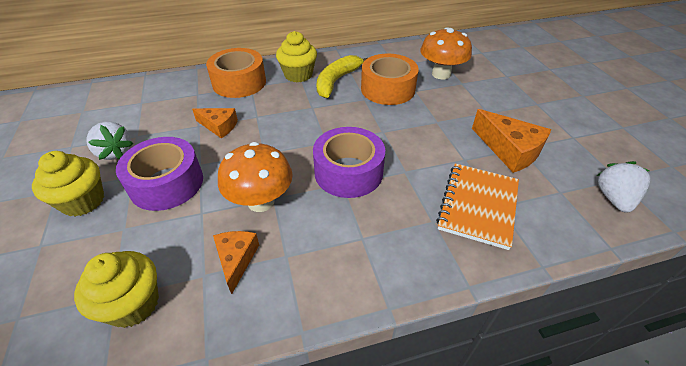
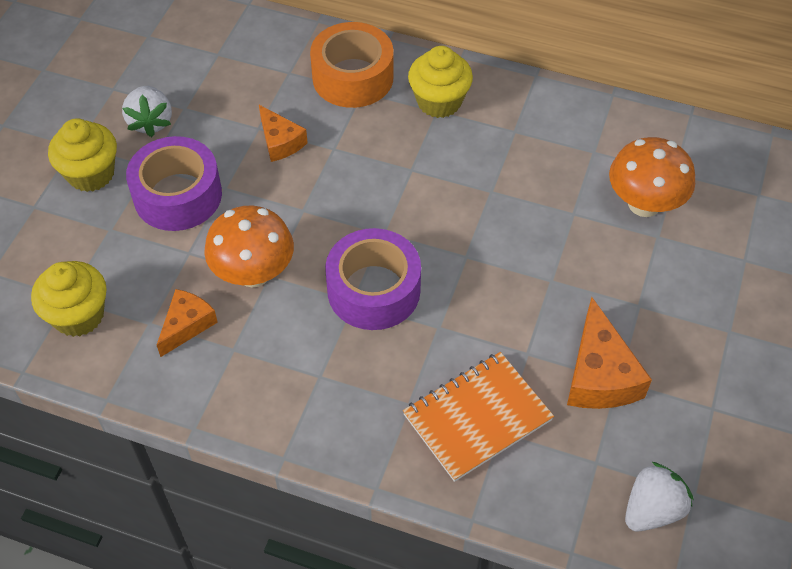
camera: 35 degrees right, 10 degrees up
(336, 81) = (481, 139): yellow banana -> none
(388, 89) = (538, 191): orange tape -> none

